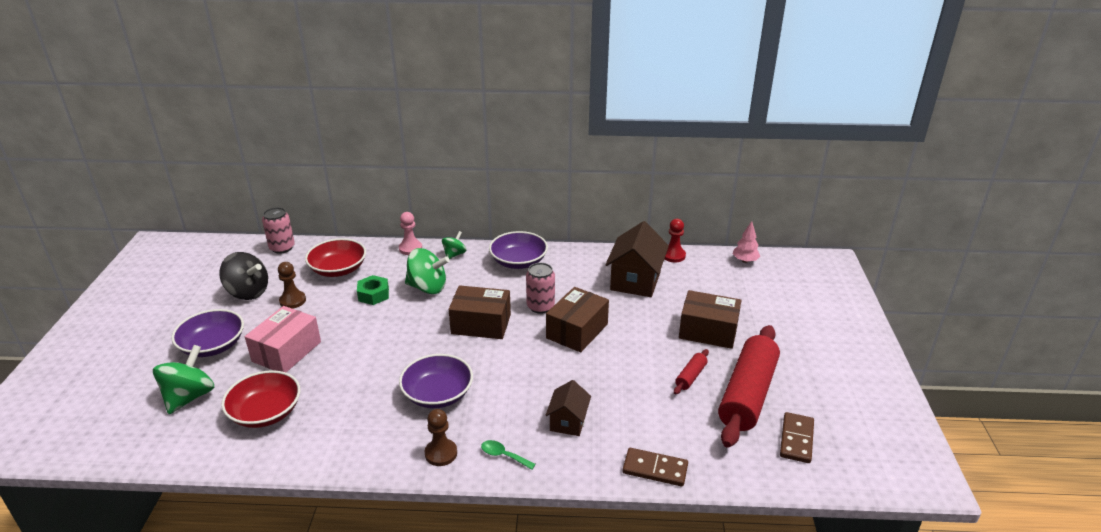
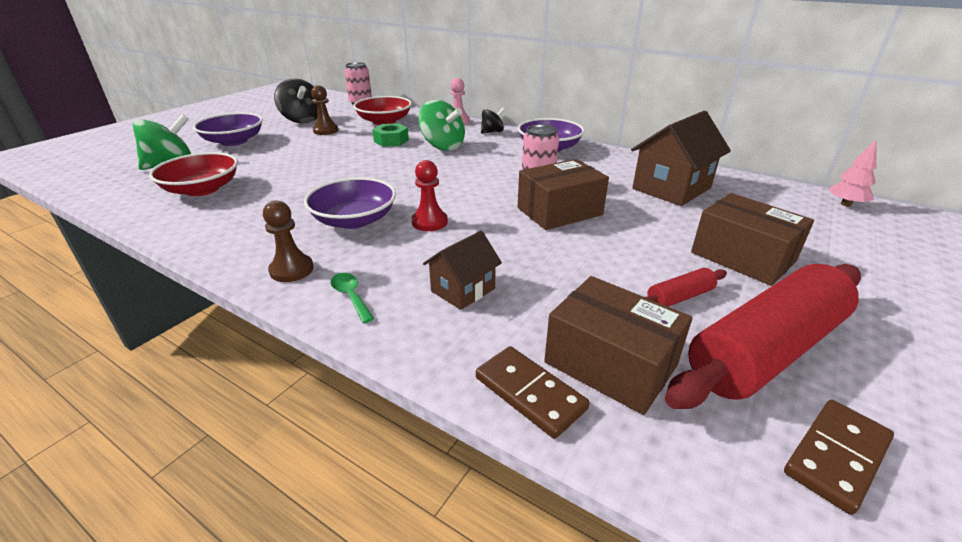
camera: 30 degrees right, 0 degrees up
(287, 351) = (276, 157): pink box -> none
(454, 254) = (492, 132): green spinning top -> black spinning top
(481, 324) = (461, 181): brown box -> brown box (610, 364)
(673, 255) = (739, 179): red pawn -> red pawn (429, 222)

